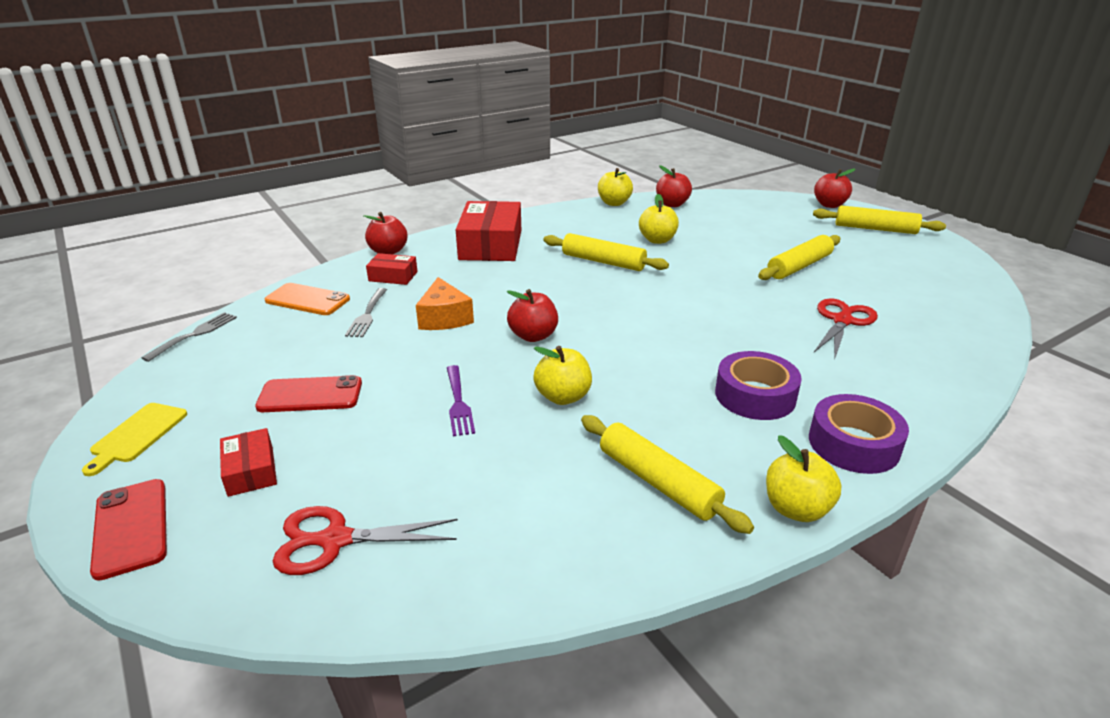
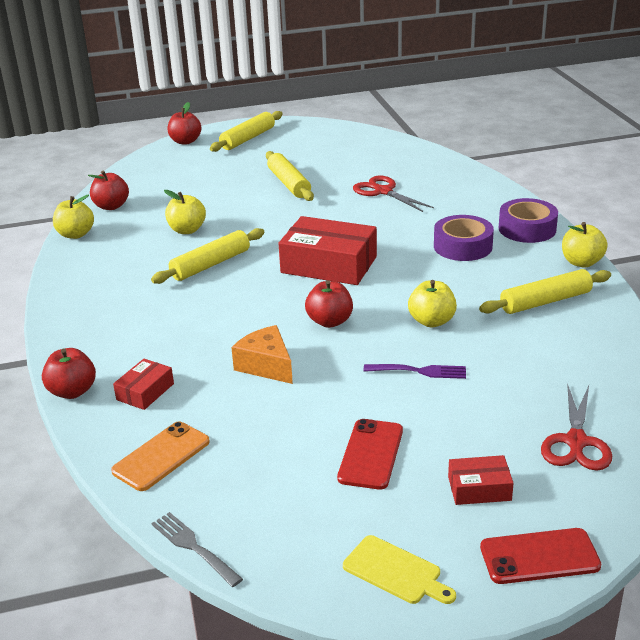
camera: 70 degrees left, 0 degrees up
(367, 315) = (227, 414): grey fork -> none
(444, 318) = (266, 365): orange cheese -> orange cheese turned 135 degrees counterclockwise
(491, 245) = (116, 320): red box -> red box (329, 264)

